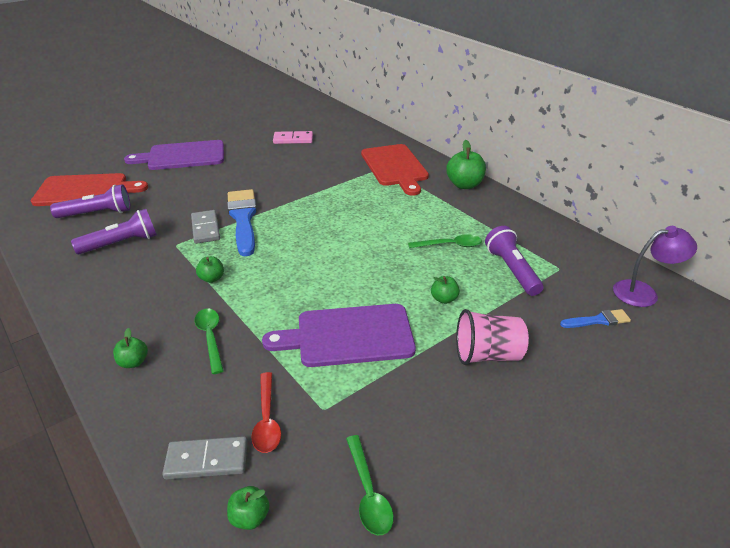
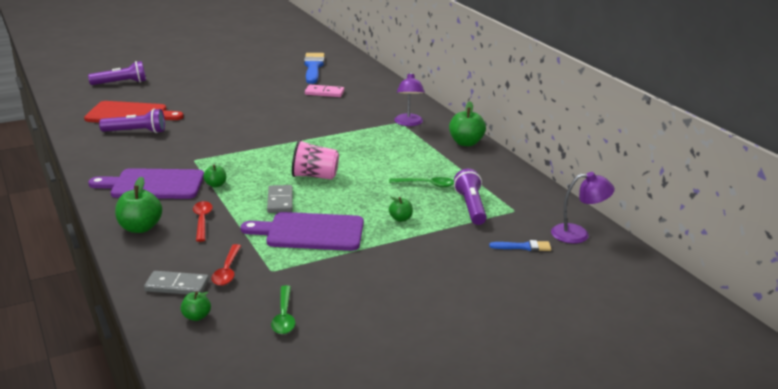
camera: 10 degrees right, 10 degrees down
(121, 243) = (150, 154): purple flashlight -> purple flashlight (121, 83)
(133, 362) = (140, 228): green apple -> green apple, size x1.81
(182, 156) = (220, 97): purple cutting board -> purple cutting board (153, 185)
(206, 228) = (222, 151): grey domino -> grey domino (280, 201)
(210, 337) = (202, 220): green spoon -> red spoon
(243, 219) = (256, 148): blue brush -> blue brush (313, 67)
(395, 167) = (408, 123): red cutting board -> purple lamp
(487, 355) = (416, 256): pink cup -> pink cup (315, 176)

